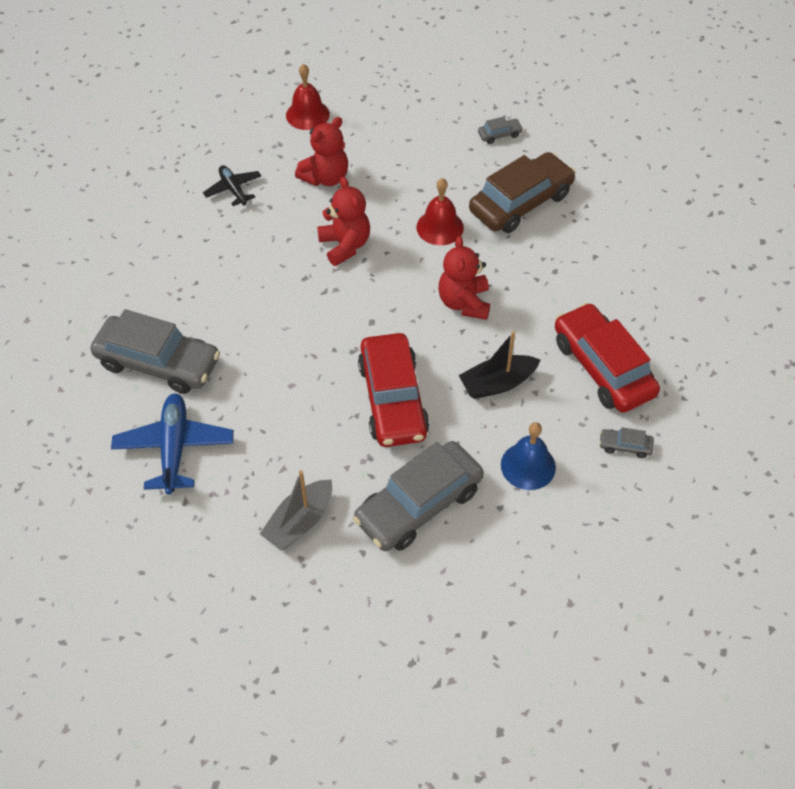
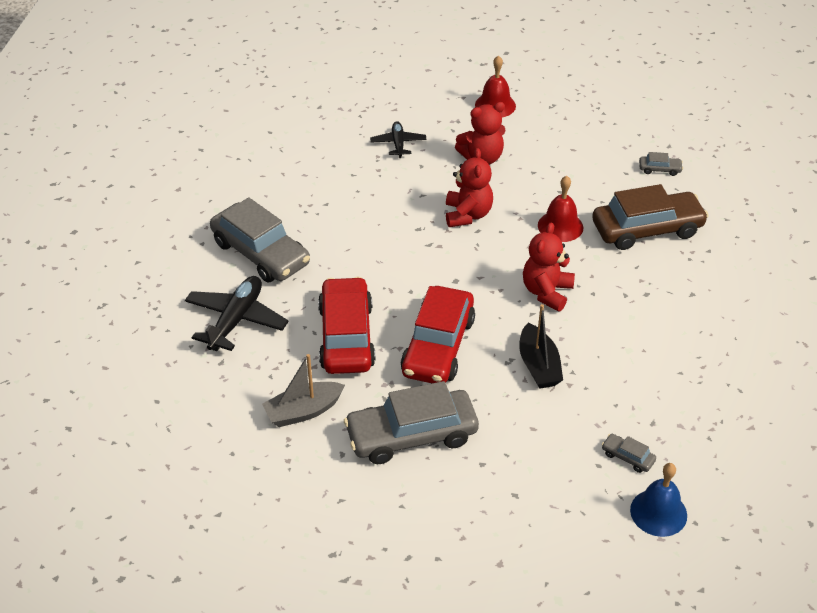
camera: 25 degrees right, 10 degrees down
(174, 448) = (236, 320): blue plane -> black plane
(497, 383) = (538, 365): black boat -> black boat turned 105 degrees counterclockwise
(528, 466) = (527, 440): blue bell -> blue bell (658, 512)
(603, 367) = (645, 386): red car -> red car (346, 336)

